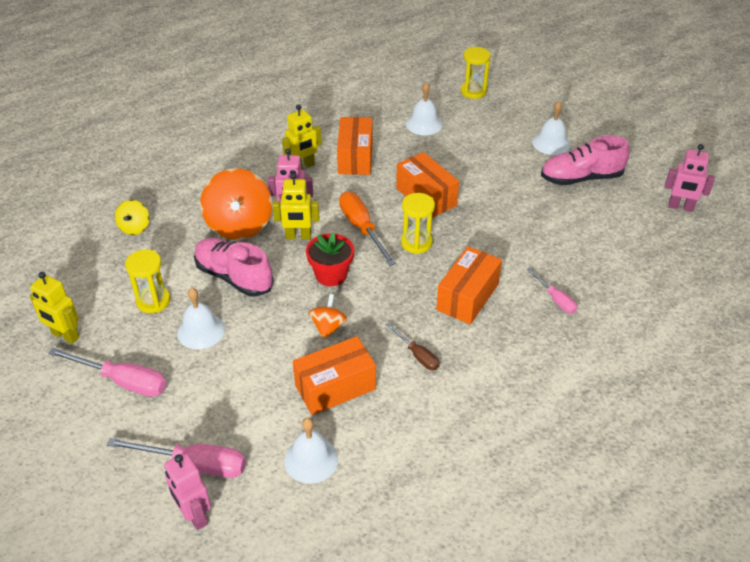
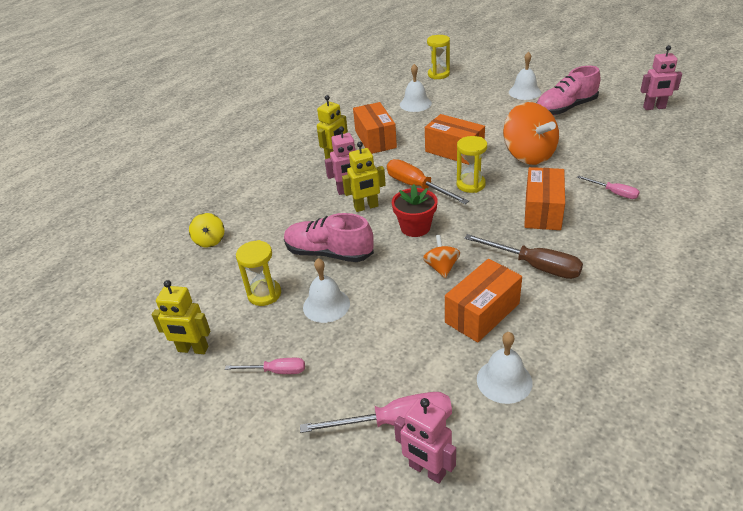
camera: 15 degrees left, 5 degrees down
(123, 381) = (276, 371): pink screwdriver -> pink screwdriver, size x0.59
(239, 225) = (307, 213): orange spinning top -> orange spinning top (528, 155)
(417, 355) = (535, 266): brown screwdriver -> brown screwdriver, size x1.71

